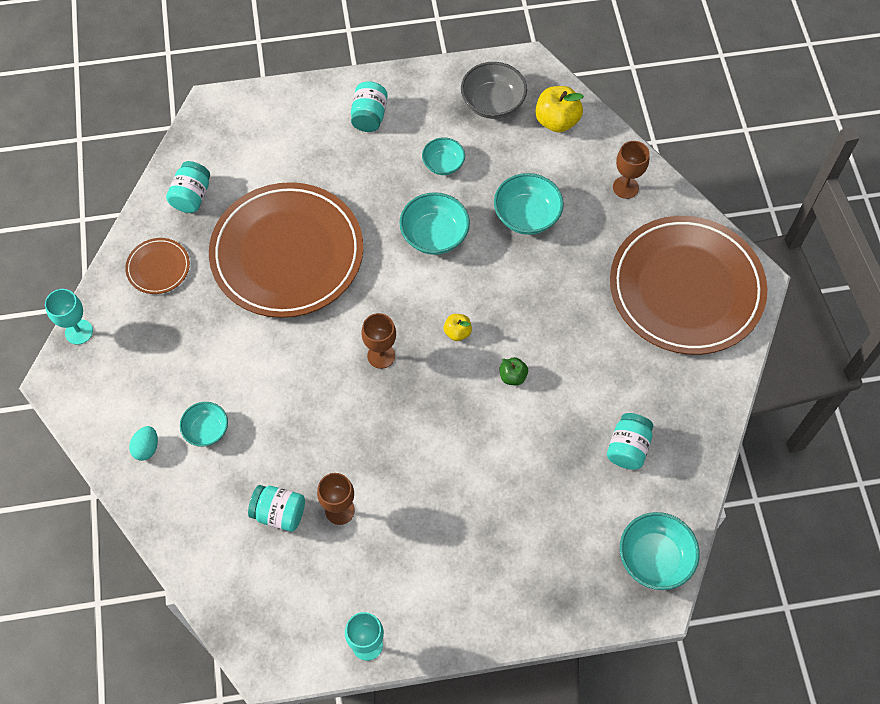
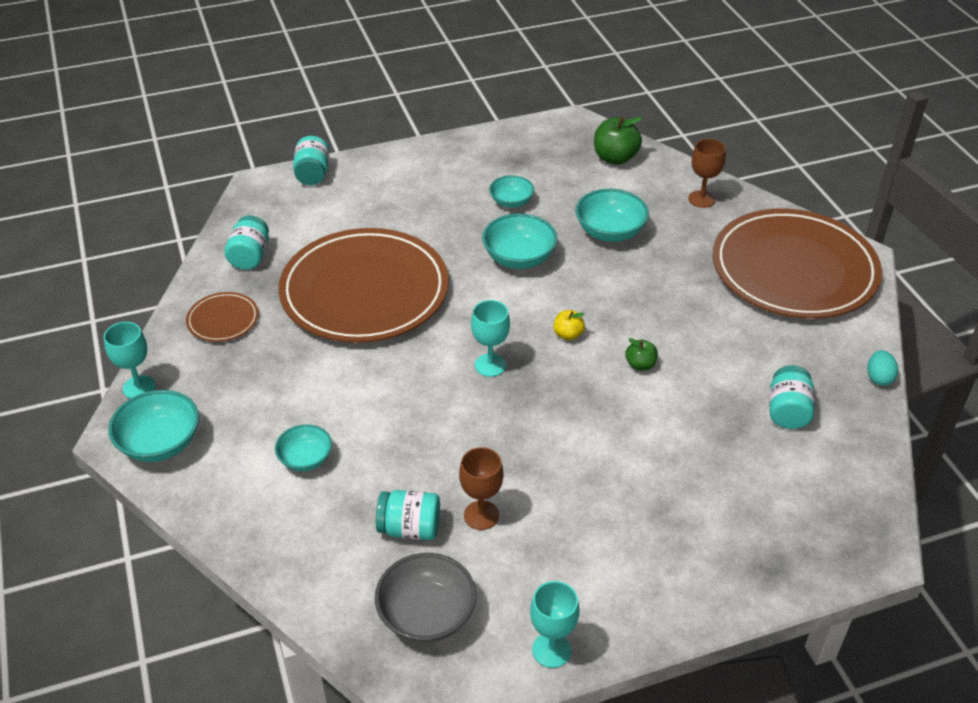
camera: 10 degrees left, 20 degrees down
(147, 448) = (236, 486): turquoise egg -> turquoise egg (879, 378)
(369, 116) = (425, 174): turquoise jar -> turquoise jar (313, 174)
(381, 355) = (490, 365): brown goblet -> turquoise goblet
(493, 103) = (547, 152): grey bowl -> grey bowl (426, 615)
(557, 121) = (615, 158): yellow apple -> green apple
(654, 558) = (858, 509): turquoise bowl -> turquoise bowl (160, 443)

